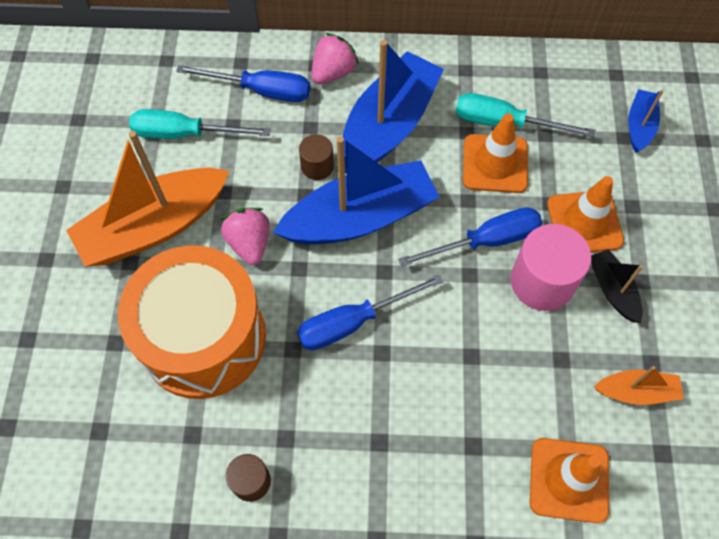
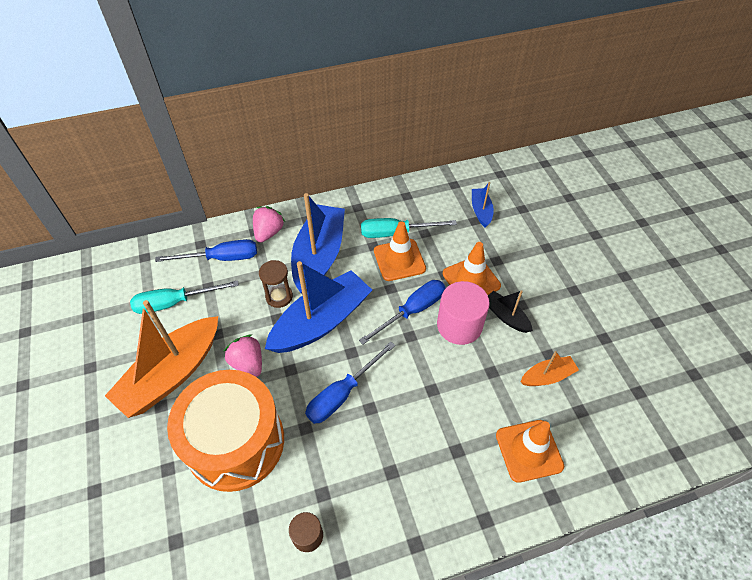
camera: 20 degrees left, 10 degrees down
(317, 166) = (279, 296): brown cylinder -> brown hourglass

